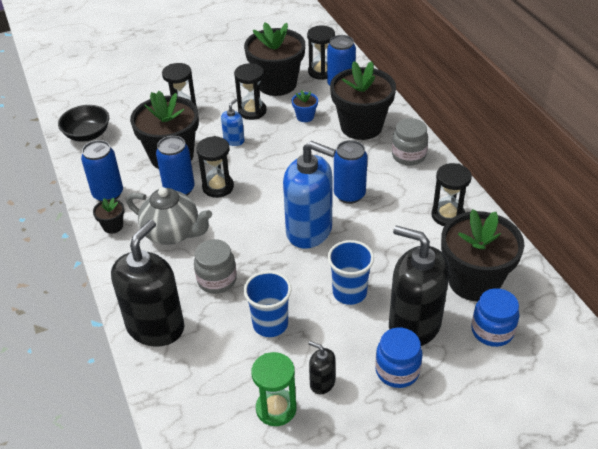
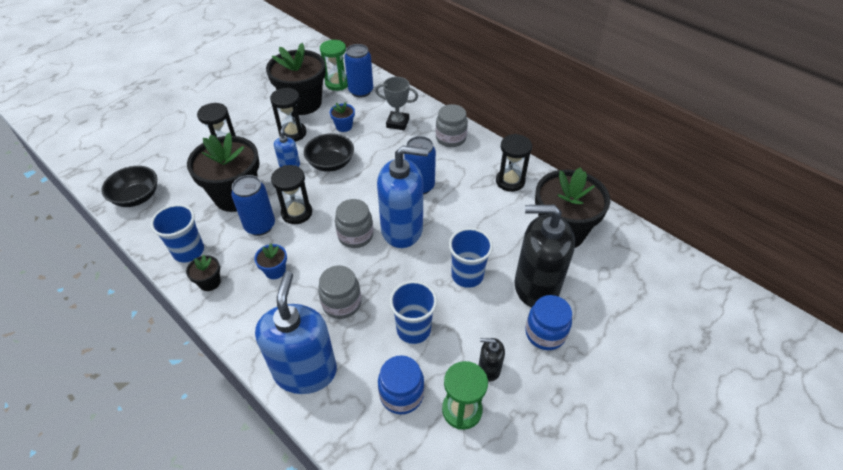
camera: 25 degrees left, 5 degrees up
(108, 194) = (188, 251): blue can -> blue cup
(155, 327) = (305, 371): black soap dispenser -> blue soap dispenser
(173, 233) = (275, 271): grey teapot -> blue flower pot
(261, 223) = (355, 235): none -> grey jar
(273, 149) = (331, 163): none -> black bowl
(321, 72) = (337, 83): black hourglass -> green hourglass
(361, 126) = (397, 123): black flower pot -> grey trophy
(492, 331) = (599, 270): blue jar -> blue jar (401, 394)

